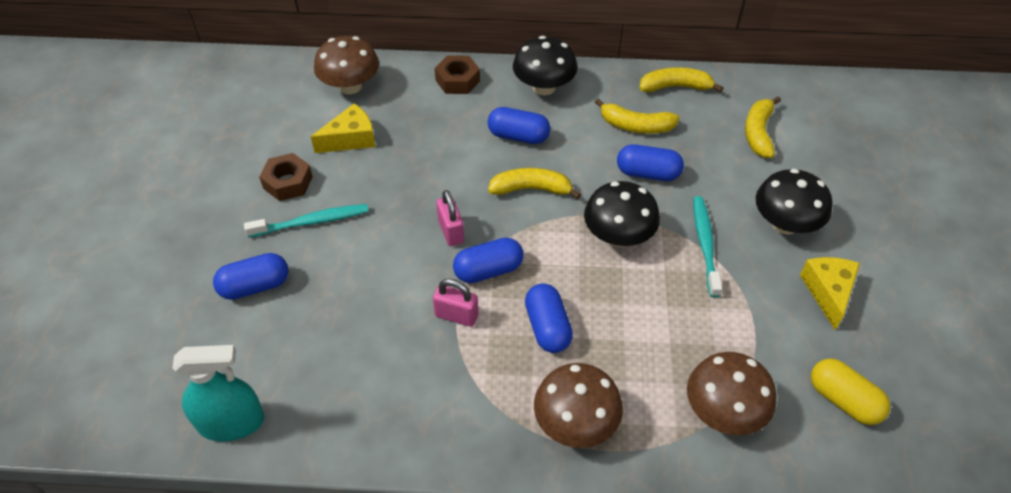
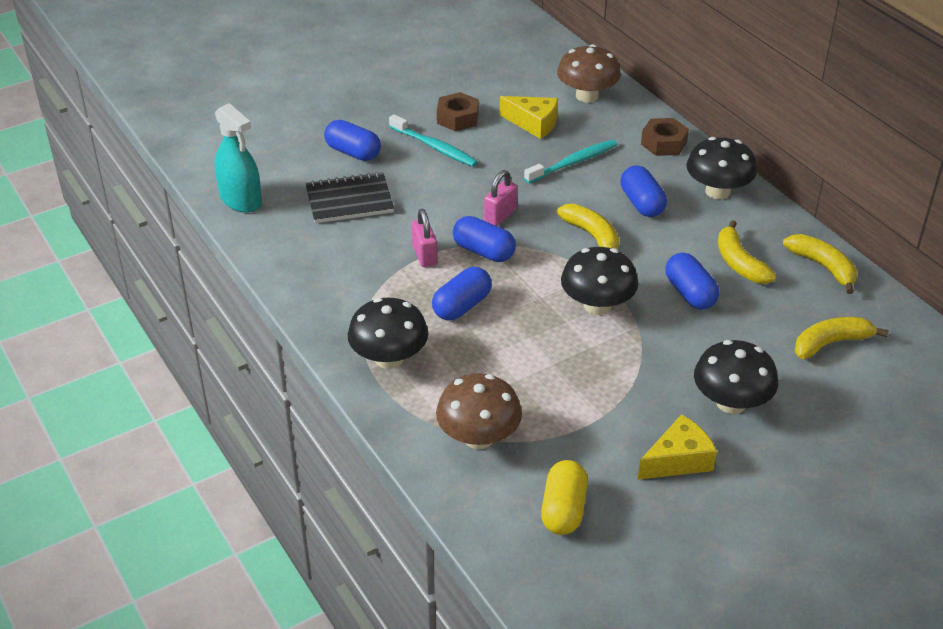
camera: 55 degrees right, 10 degrees down
(324, 329) = (349, 200): none -> black notebook
(575, 423) = (389, 358): brown mushroom -> black mushroom
(705, 244) = (647, 360): turquoise toothbrush -> turquoise toothbrush (573, 162)

